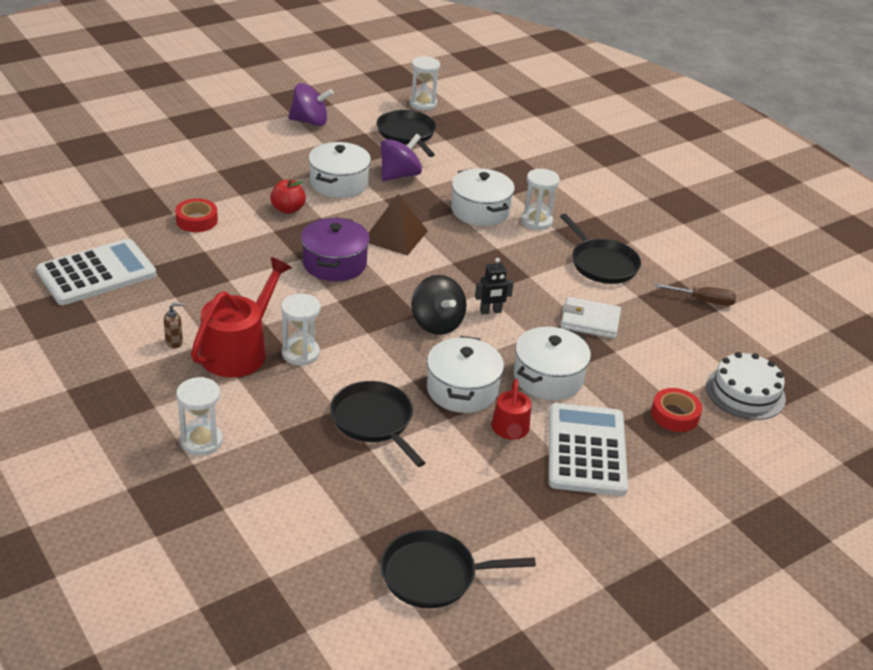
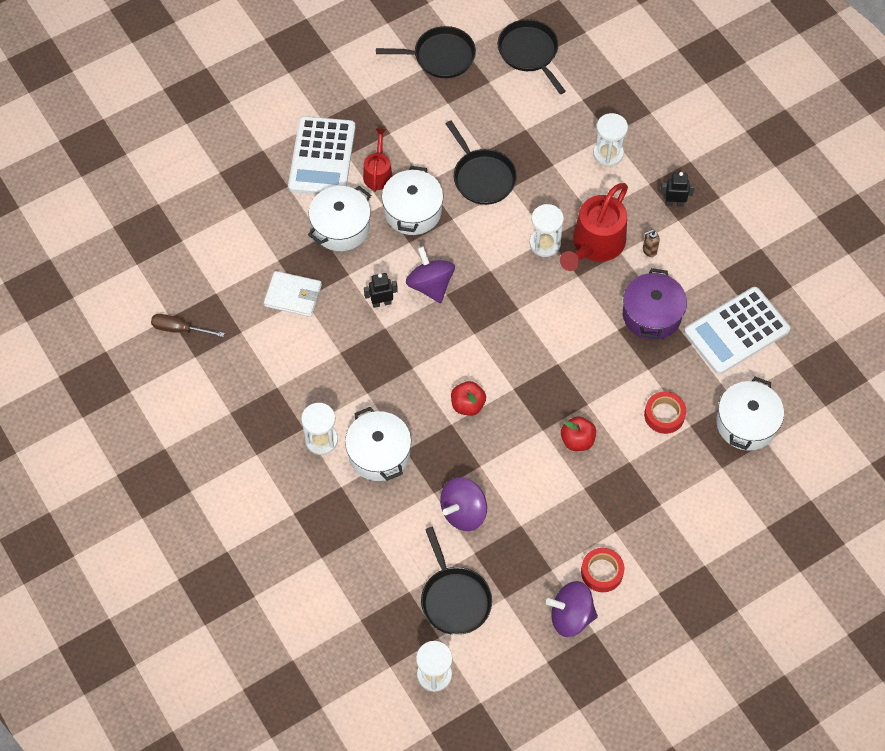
camera: 175 degrees left, 25 degrees up
(128, 385) = (674, 203): none -> black robot
(334, 263) = (524, 359): purple pot -> purple pot (651, 314)
(339, 183) = (528, 491): white pot -> white pot (746, 423)
(395, 236) = (467, 405): brown pyramid -> red apple
(436, 323) = (430, 285): black spinning top -> purple spinning top
(602, 264) = (266, 376): black pan -> black pan (529, 52)
(674, 415) = (244, 193): red tape -> red tape (602, 572)
(745, 392) = (178, 219): white cake -> none

